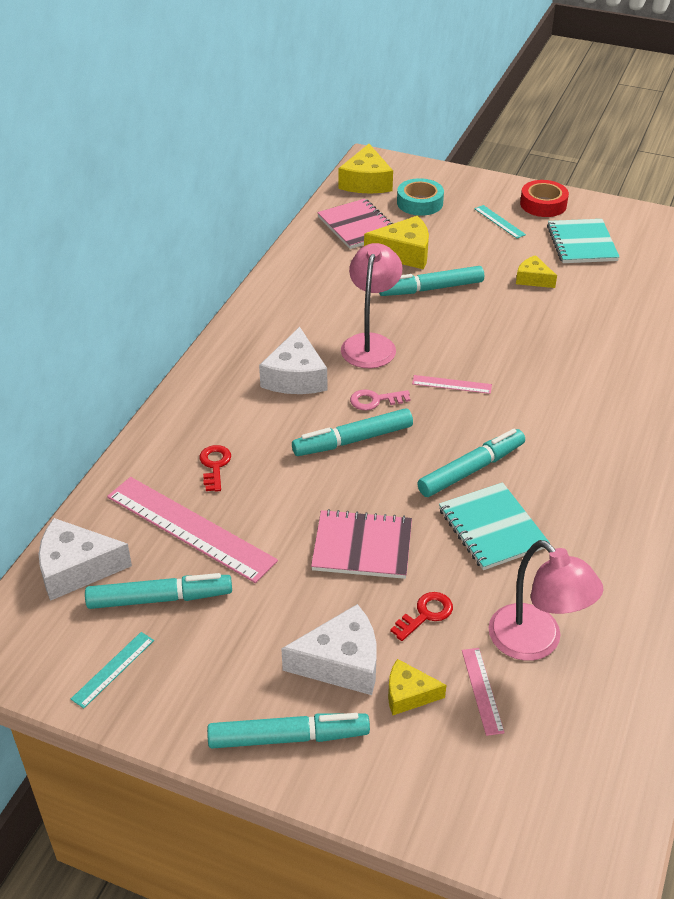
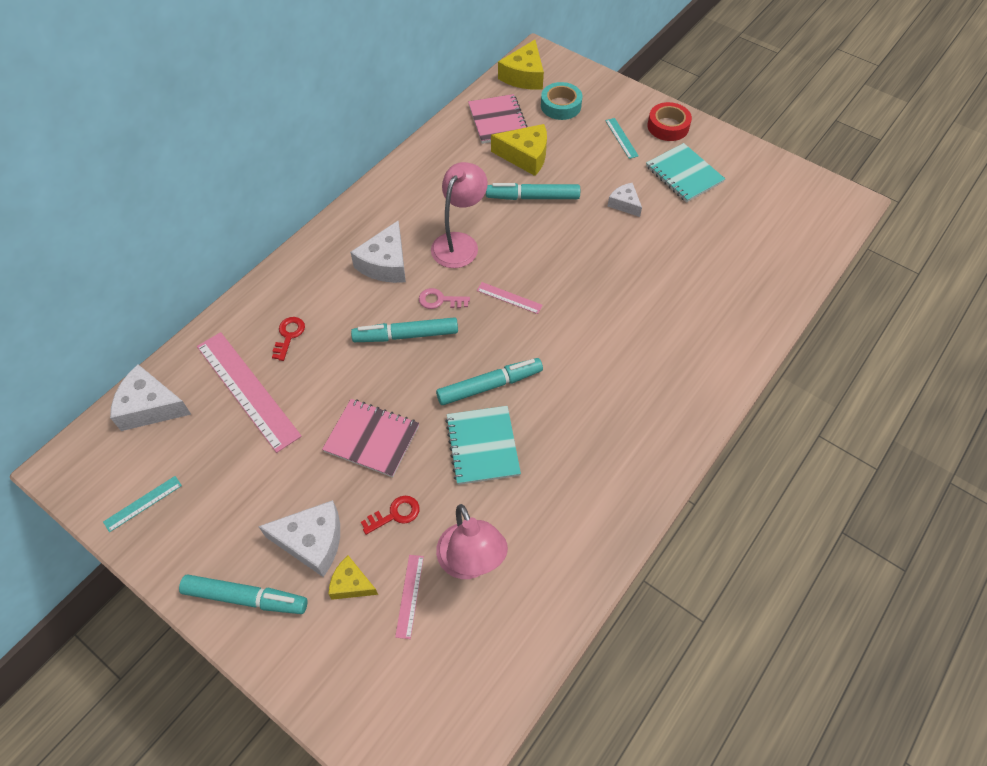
camera: 15 degrees right, 15 degrees up
(160, 598) = (200, 449): turquoise marker -> none
(533, 279) = (624, 204): yellow cheese -> white cheese
(581, 243) = (684, 174): turquoise notebook -> turquoise notebook turned 45 degrees counterclockwise

